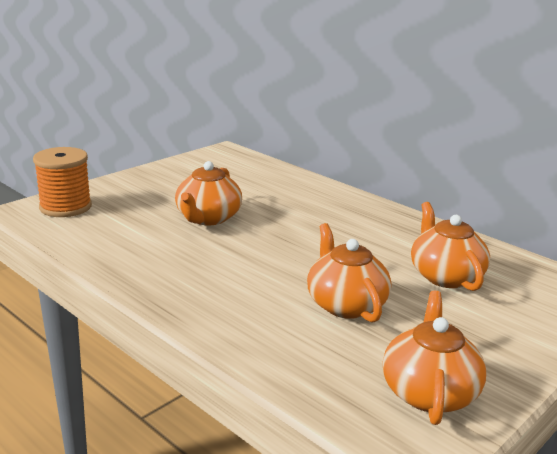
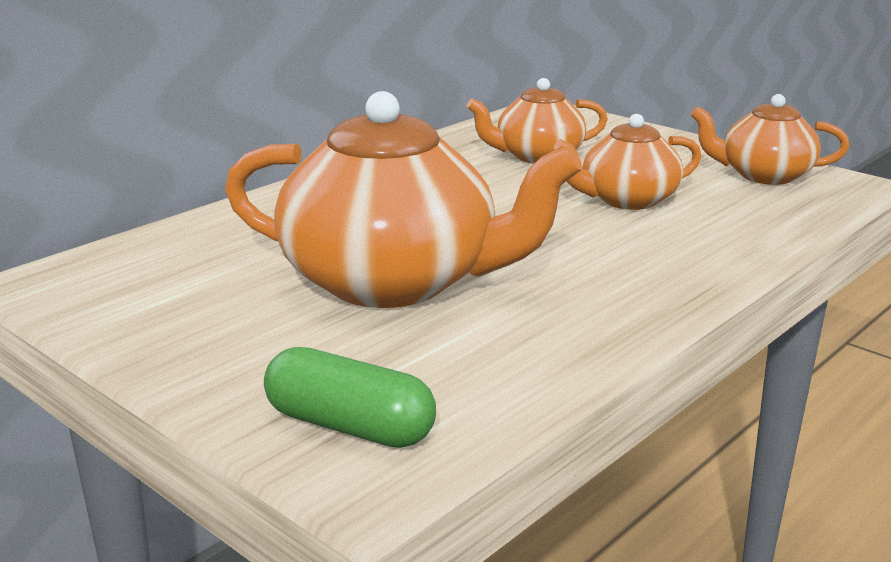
camera: 90 degrees left, 0 degrees up
(65, 207) = (349, 426): orange spool -> green capsule
(208, 218) = (393, 282): orange teapot -> orange teapot, size x1.83

